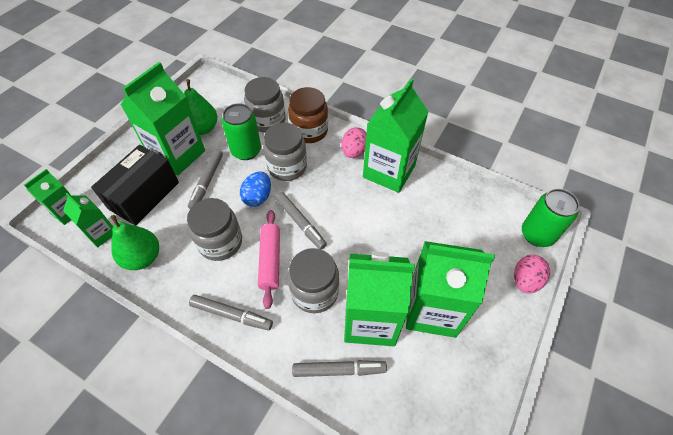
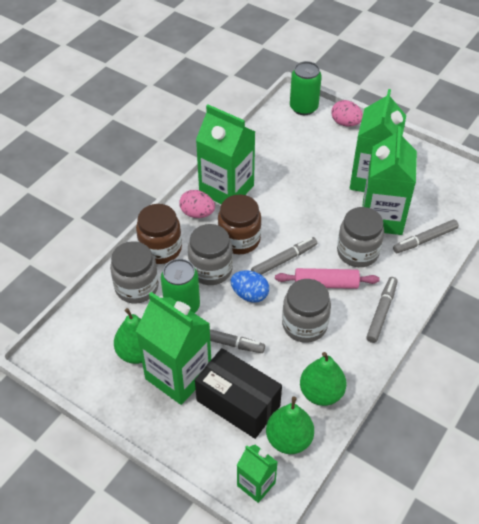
camera: 85 degrees left, 5 degrees down
(101, 233) = (289, 439): green carton -> green pear
(324, 185) = (239, 240): none -> brown jar
(339, 370) = (424, 240): grey marker -> grey marker turned 120 degrees counterclockwise

